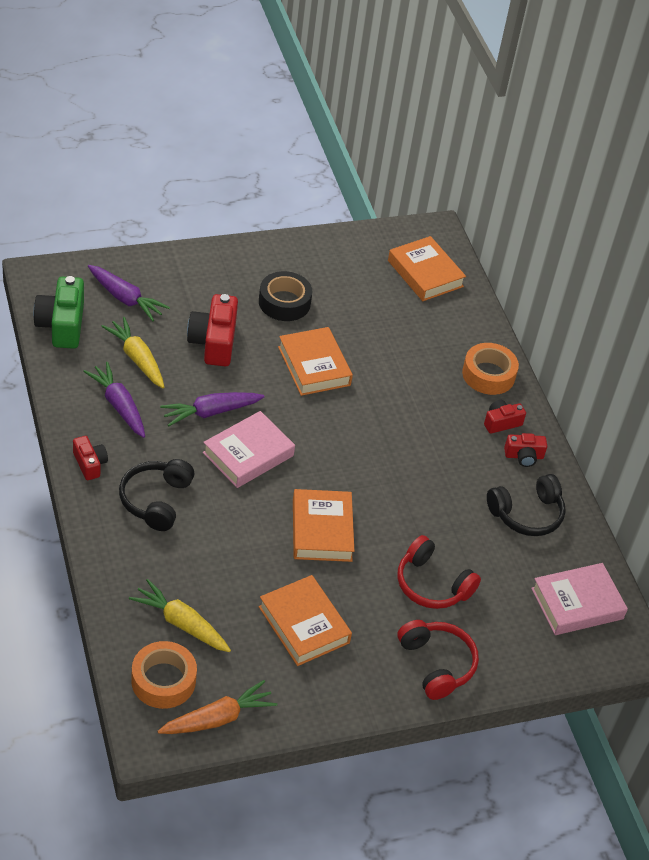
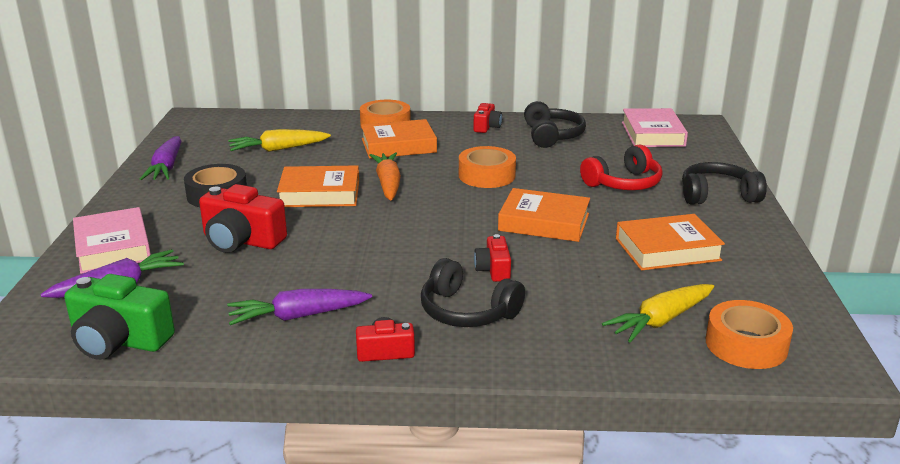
camera: 65 degrees left, 20 degrees down
(137, 358) = (227, 293): yellow carrot -> yellow carrot (278, 149)
(210, 412) = (348, 258): purple carrot -> purple carrot (166, 168)
(218, 718) = (797, 316): orange carrot -> orange carrot (388, 184)
(248, 454) = (422, 245): pink book -> pink book (113, 247)
(402, 475) = (486, 175): none -> orange tape
(425, 273) = (241, 129): orange book -> orange book (398, 145)
(436, 664) = (717, 195): red headphones -> black headphones
(501, 422) = (444, 129): red camera -> red camera (493, 270)

